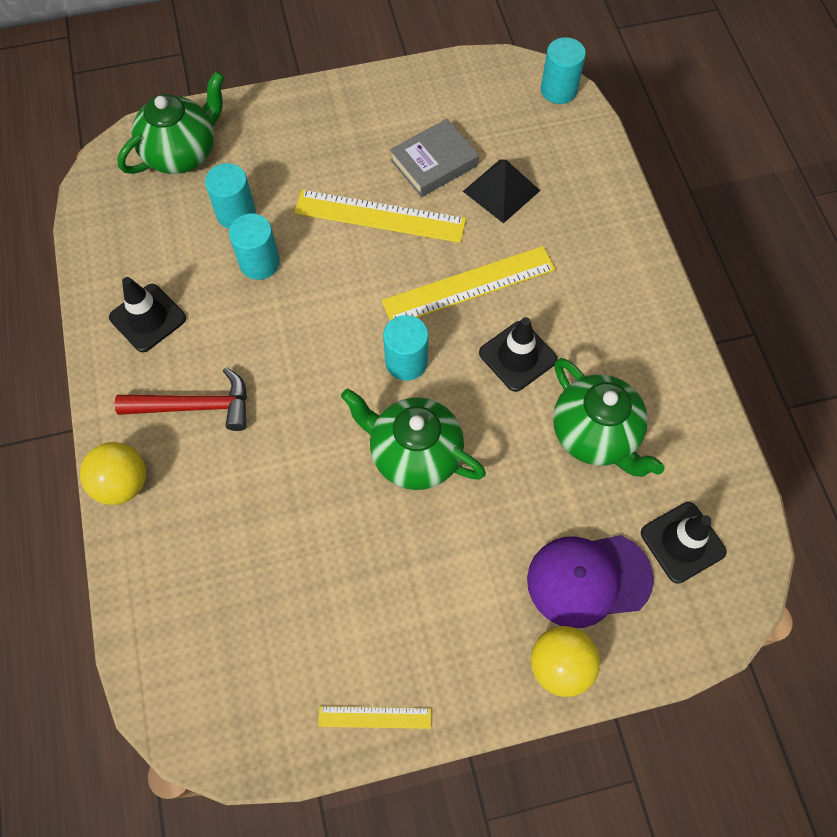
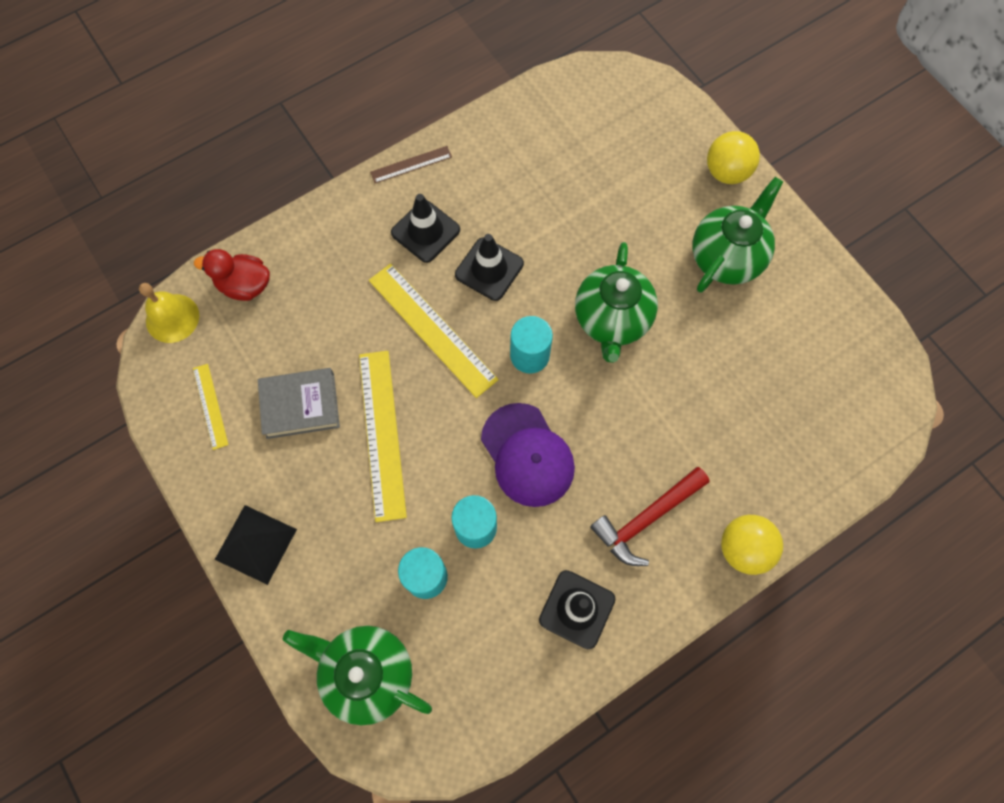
camera: 110 degrees left, 5 degrees up
(195, 406) = (646, 519): red hammer -> red hammer turned 105 degrees counterclockwise
(374, 717) = (822, 278): yellow ruler -> yellow ruler (210, 406)
(434, 163) = (300, 405): grey book -> grey book turned 45 degrees counterclockwise
(501, 191) = (316, 333): black pyramid -> black pyramid (256, 544)
(558, 90) = (172, 318): turquoise cylinder -> yellow bell
(573, 148) = (245, 285): none -> red duck
(588, 579) = (656, 170): purple cap -> purple cap (527, 455)
(595, 435) = (538, 194): green teapot -> green teapot (727, 257)
(671, 321) = (411, 164): none -> brown ruler
(682, 542) = (600, 118): black traffic cone -> black traffic cone (425, 231)

